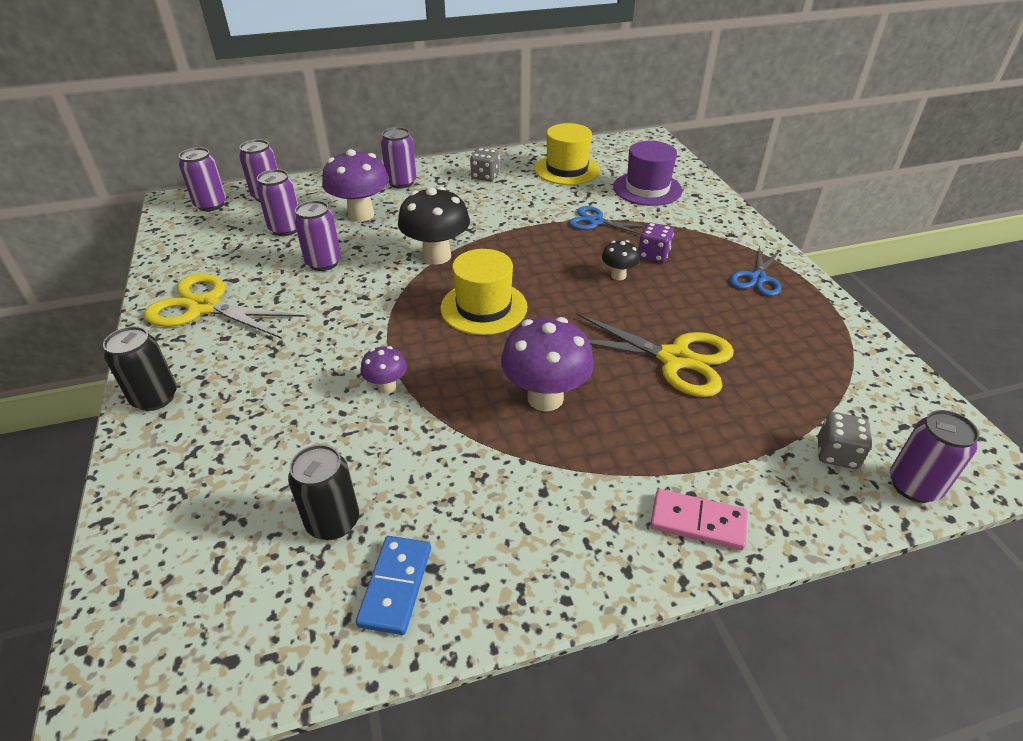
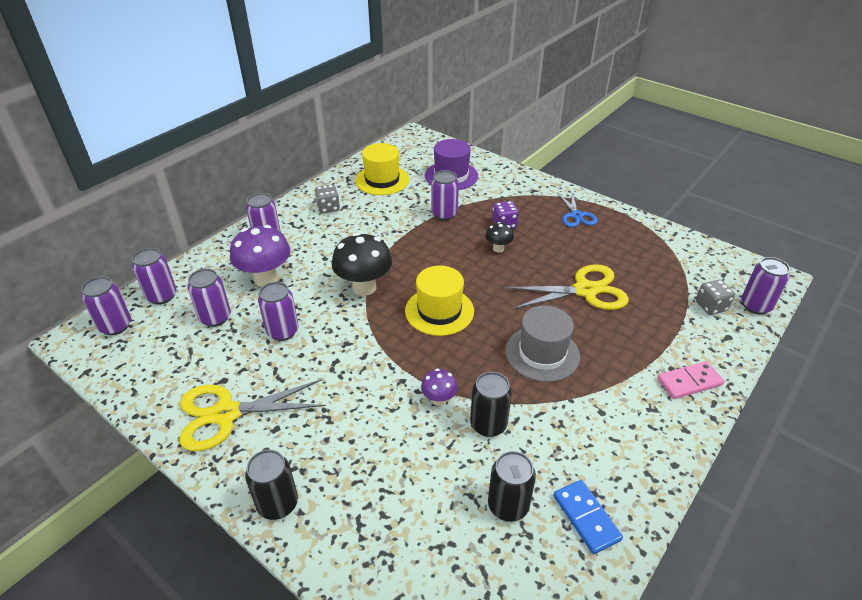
camera: 35 degrees left, 0 degrees up
(406, 435) = (488, 424): none -> black can
(545, 398) = (542, 353): purple mushroom -> grey hat
(596, 221) = (444, 214): blue scissors -> purple can

